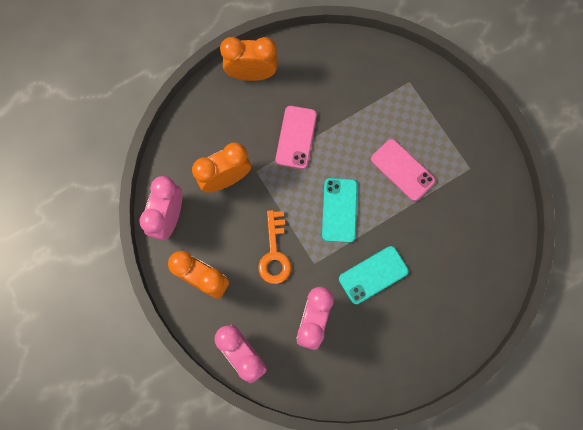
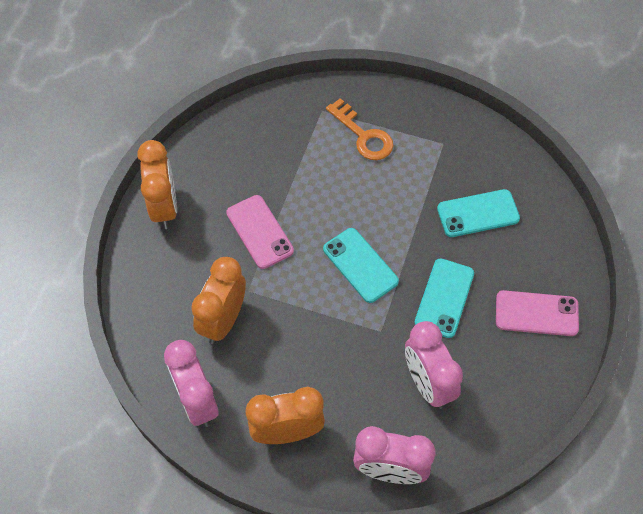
camera: 40 degrees left, 15 degrees down
(251, 74) = (164, 207): orange clock -> orange clock turned 120 degrees clockwise
(274, 253) = (334, 351): orange key -> orange key (363, 136)
(402, 170) = (385, 188): pink phone -> pink phone (536, 313)
(448, 236) = (478, 213): none -> turquoise phone

